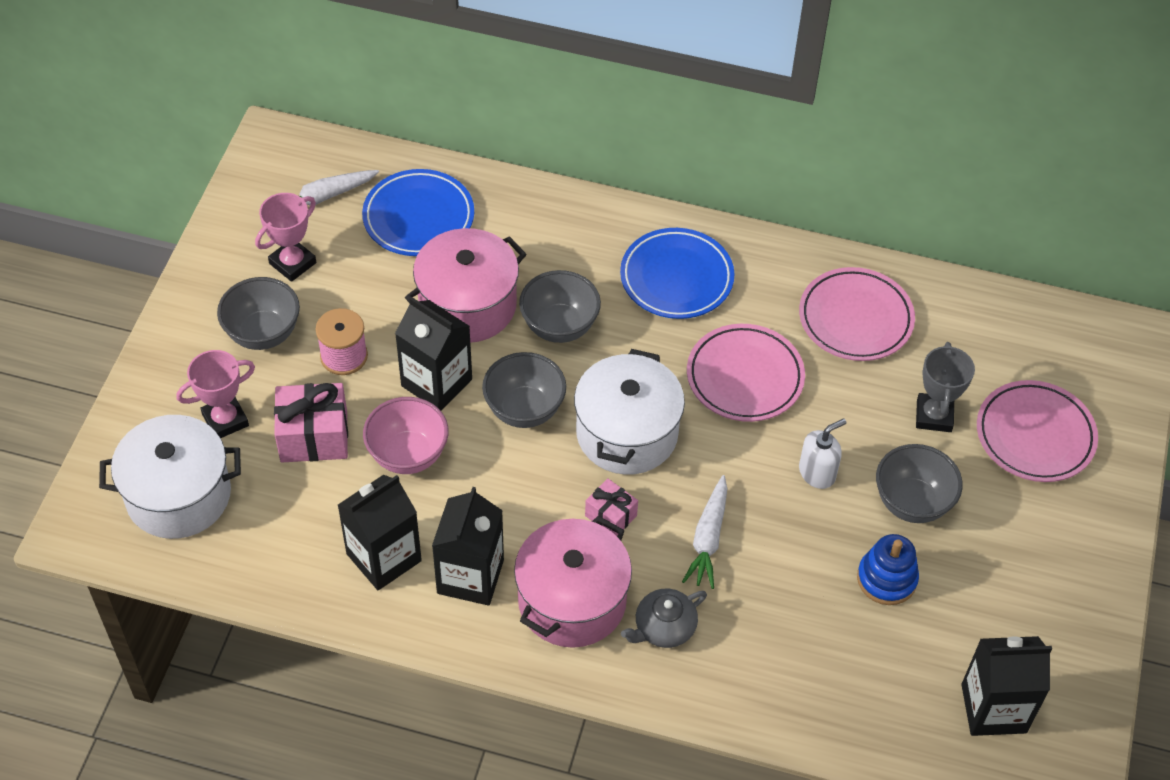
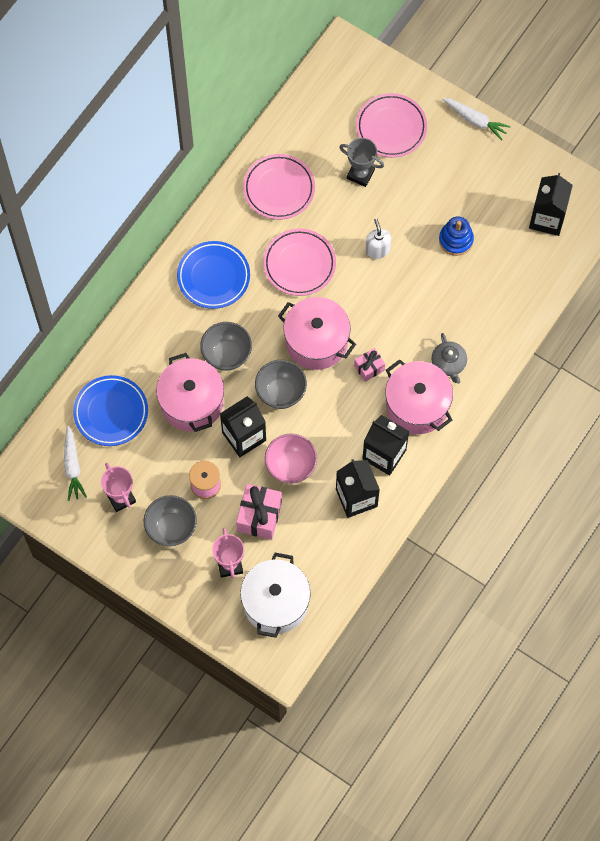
camera: 70 degrees left, 15 degrees up
(627, 433) = (316, 341): white pot -> pink pot
(708, 538) = (400, 321): white carrot -> white carrot (475, 120)
(912, 503) = (413, 208): grey bowl -> none

